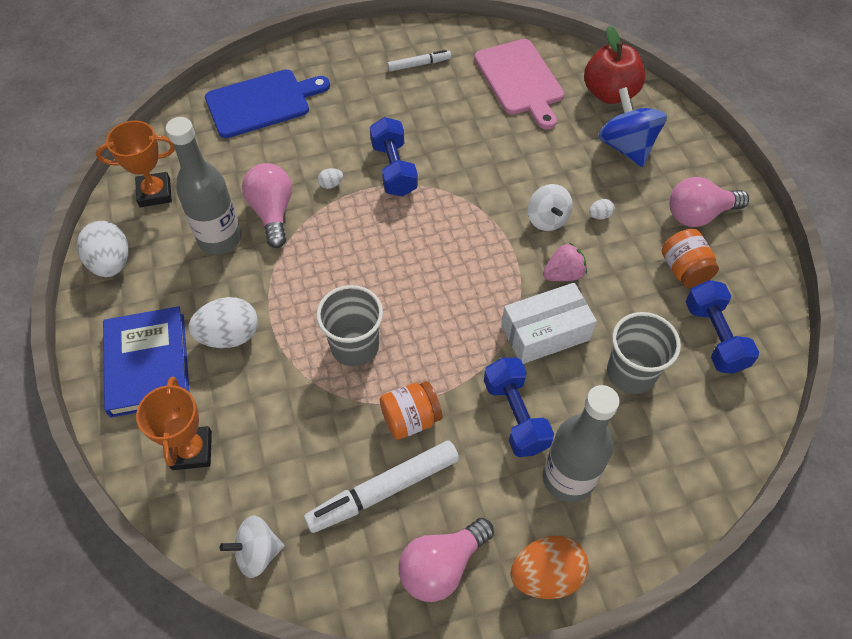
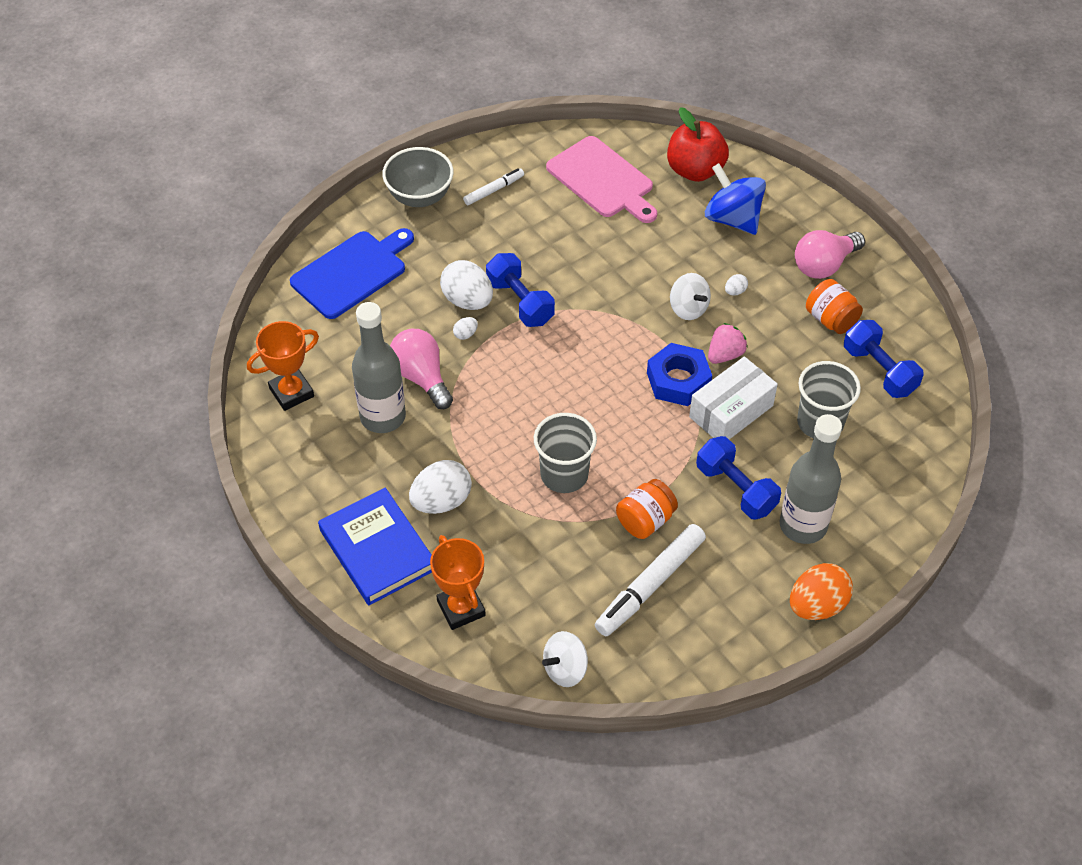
camera: 20 degrees left, 5 degrees down
(111, 263) = (286, 471): white egg -> white egg (467, 301)
(353, 53) = (420, 197): none -> grey bowl
(441, 566) = (728, 627): pink light bulb -> none
(506, 286) = (678, 380): none -> blue nut

